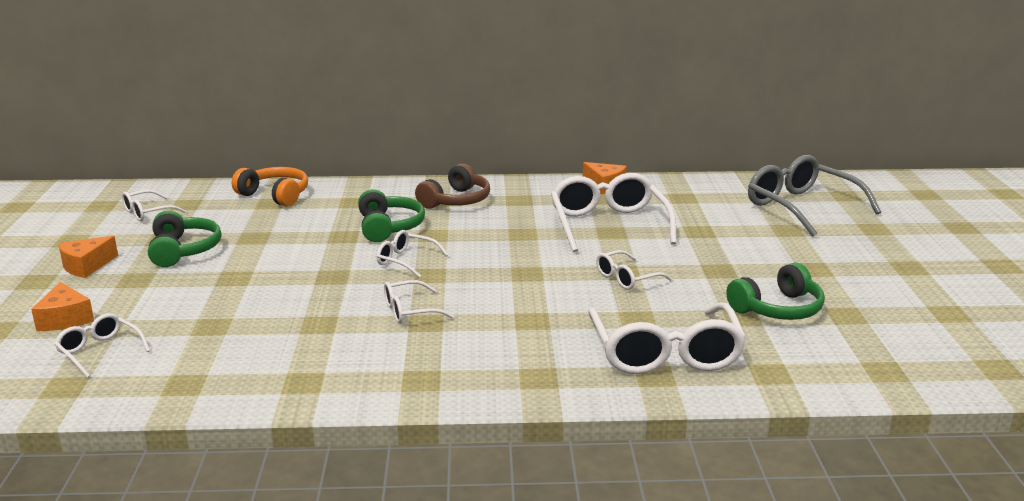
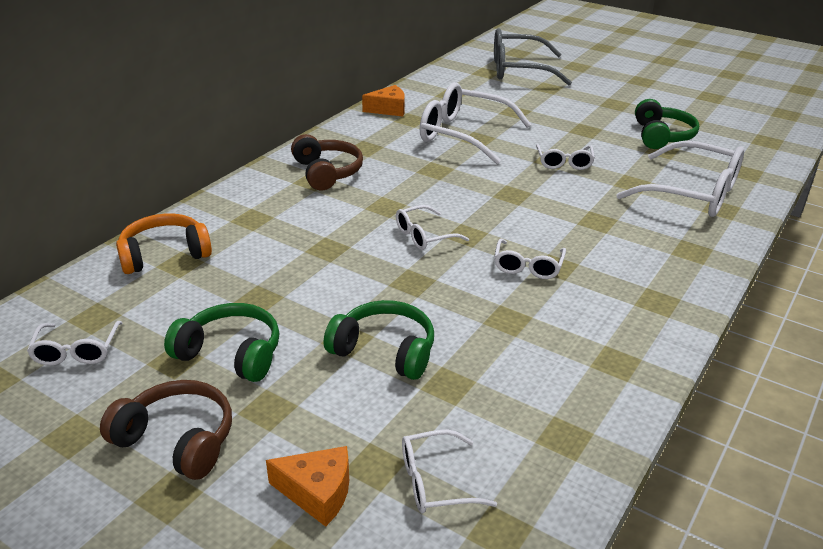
camera: 55 degrees left, 10 degrees up
(86, 266) = (177, 440): orange cheese -> brown headphones
(388, 227) = (340, 220): green headphones -> green headphones (385, 351)

